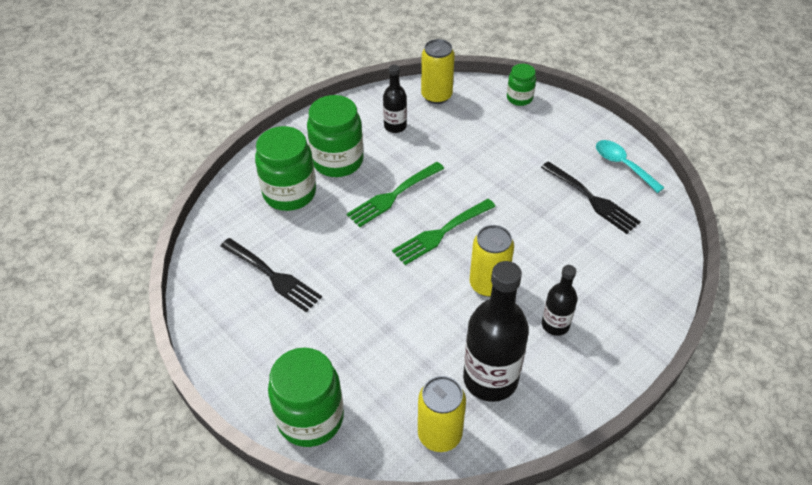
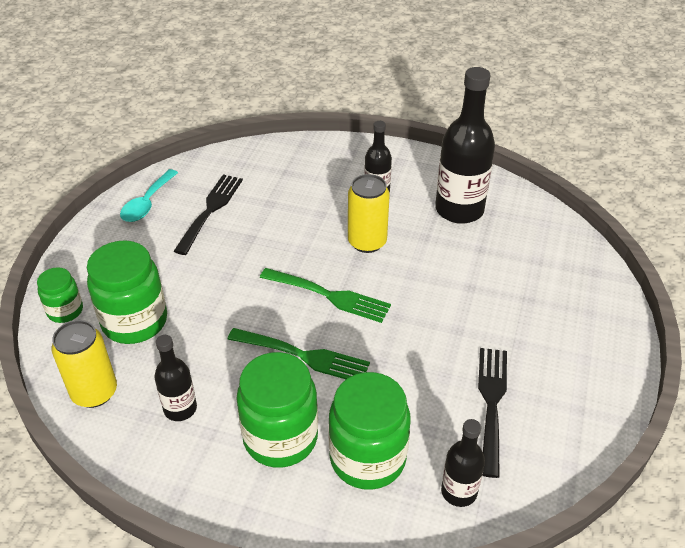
camera: 120 degrees left, 5 degrees down
(231, 224) = (459, 491): none -> black bottle
(310, 418) = (595, 295): green jar -> green jar (135, 321)
(439, 434) = (530, 219): yellow can -> none

